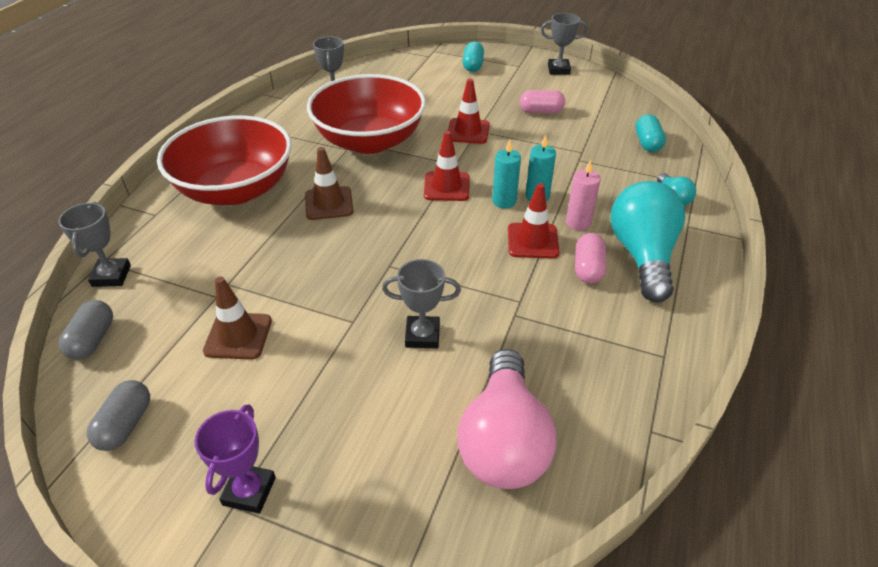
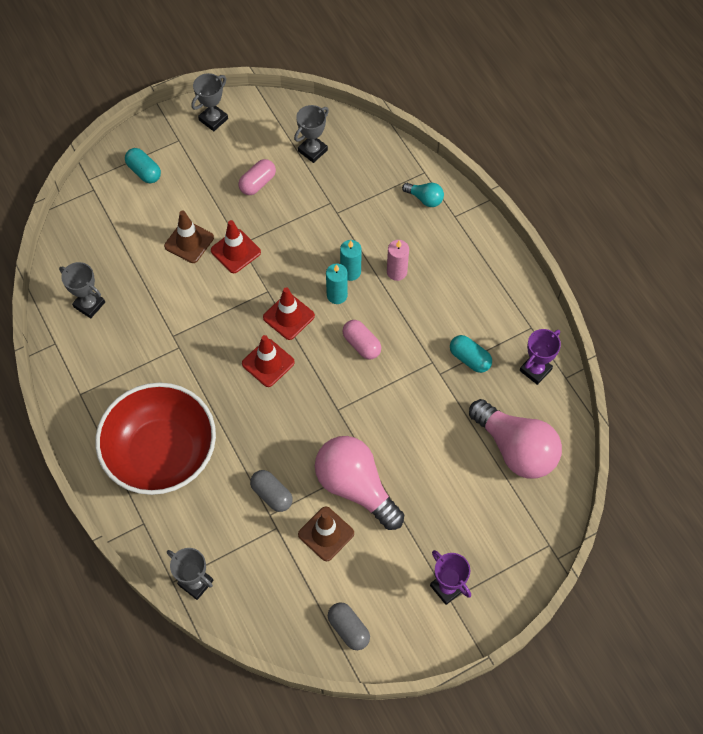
camera: 50 degrees left, 20 degrees up
(93, 340) = (256, 619): grey capsule -> grey capsule (272, 494)
(315, 327) = (356, 487): none -> pink light bulb
(329, 203) = (238, 403): brown traffic cone -> brown traffic cone (189, 242)
(370, 141) = (183, 324): red bowl -> none
(422, 335) = (413, 434): grey trophy -> grey trophy (312, 150)
(532, 241) = (389, 312): red traffic cone -> red traffic cone (268, 363)
(588, 268) = (439, 303): pink capsule -> pink capsule (361, 344)
(622, 394) = (535, 370): none -> purple trophy
(642, 255) = (455, 265): turquoise light bulb -> none
(647, 143) = (359, 155): turquoise capsule -> turquoise capsule (469, 358)

